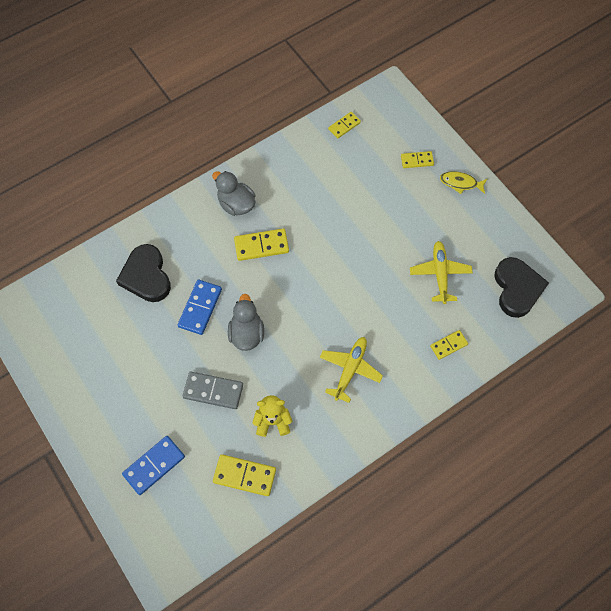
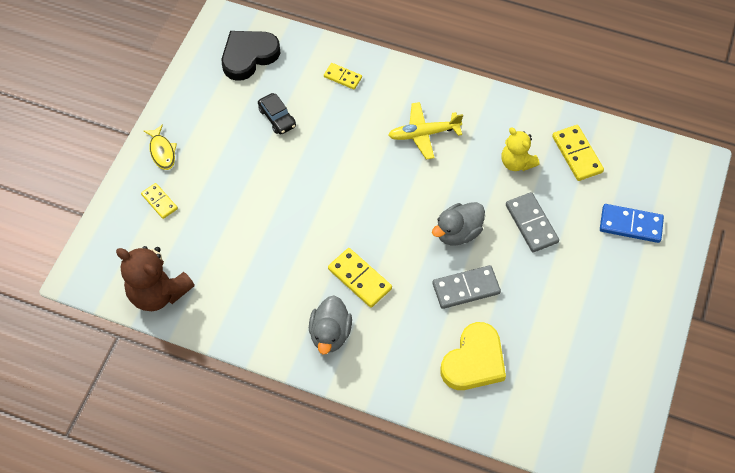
camera: 125 degrees left, 5 degrees down
(146, 276) = (474, 361): black heart -> yellow heart
(200, 308) = (466, 288): blue domino -> grey domino
(344, 126) = (158, 292): yellow domino -> brown teddy bear
(440, 274) = (277, 118): yellow plane -> black car

